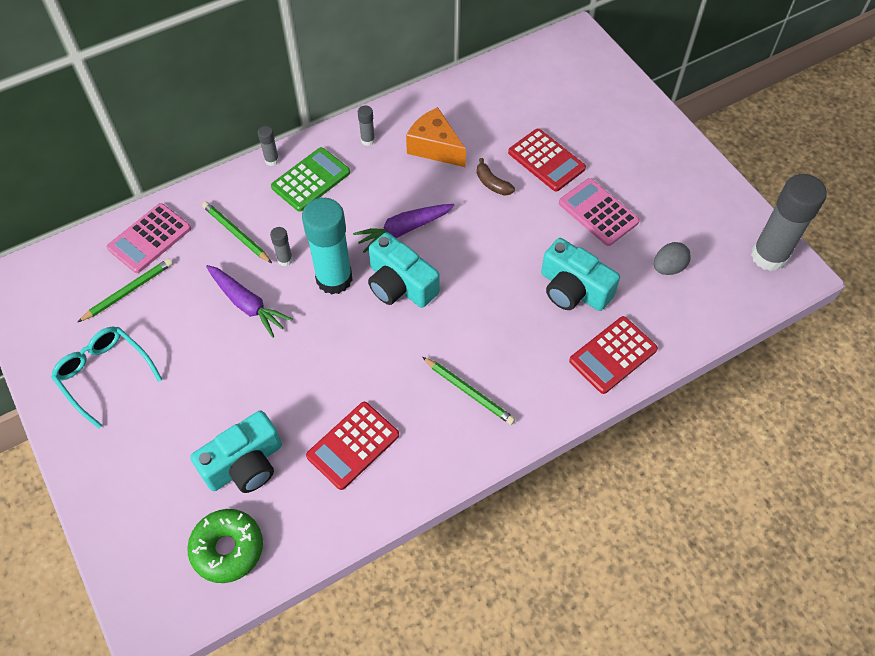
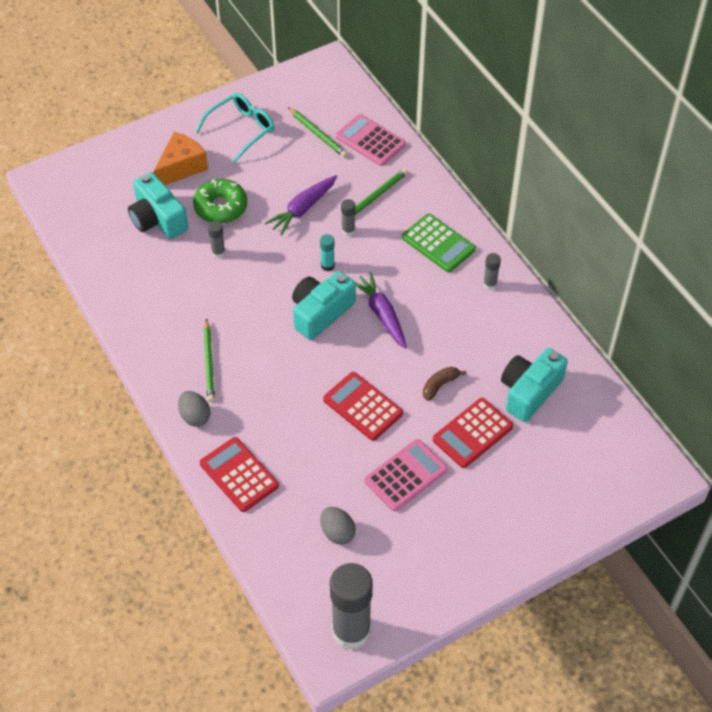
camera: 90 degrees right, 5 degrees down
(227, 548) = (92, 214): green donut -> green donut (221, 207)
(272, 160) = (460, 214): grey glue stick -> grey glue stick (218, 252)
(334, 279) = (327, 265): turquoise glue stick -> turquoise glue stick, size x0.43
(353, 445) = (167, 284): red calculator -> red calculator (363, 406)
(435, 147) = (484, 338): orange cheese -> orange cheese (181, 167)
(469, 392) = (209, 362): green pencil -> green pencil turned 45 degrees counterclockwise
(542, 402) = (195, 416): none -> grey egg
(573, 289) = (313, 447): turquoise camera -> turquoise camera (529, 392)

